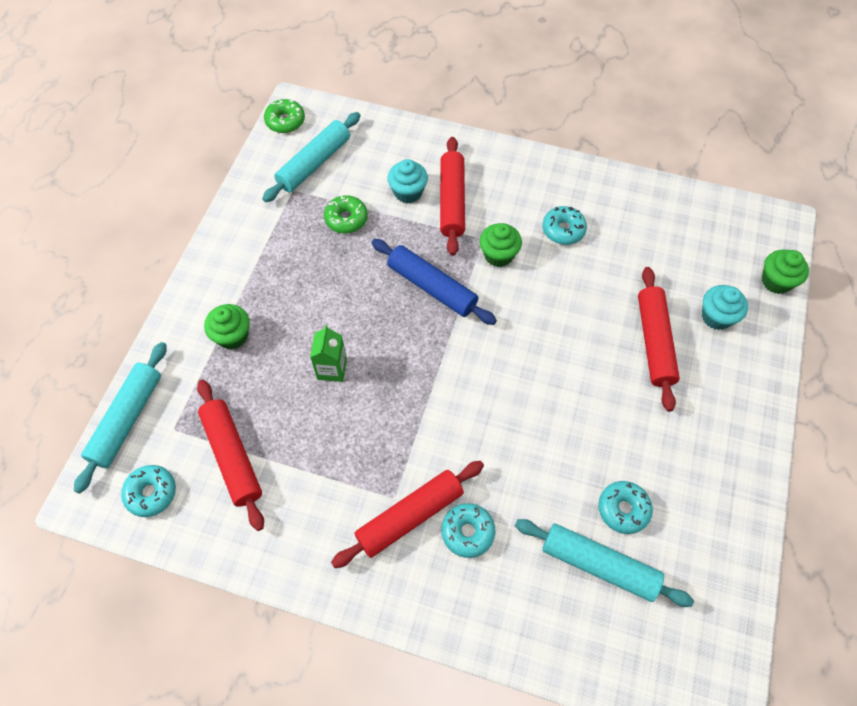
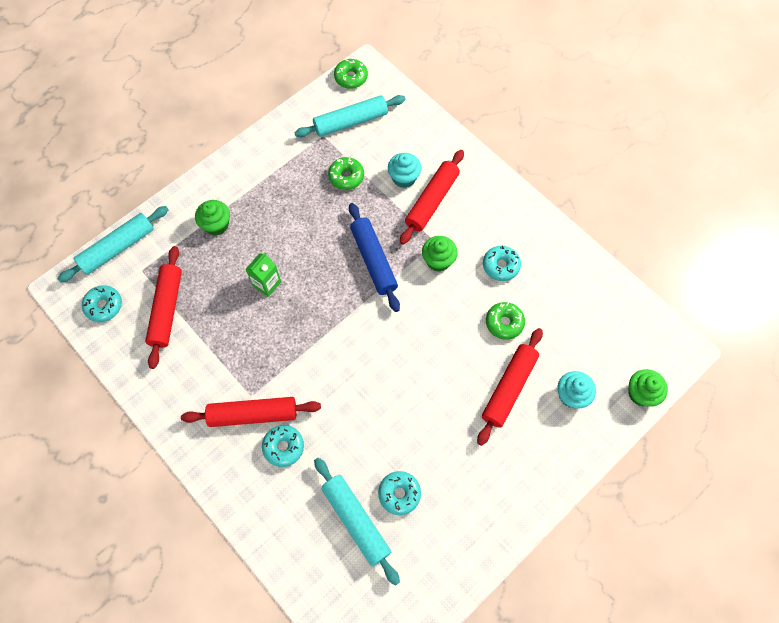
camera: 30 degrees right, 5 degrees up
(605, 282) = (504, 323): none -> green donut

